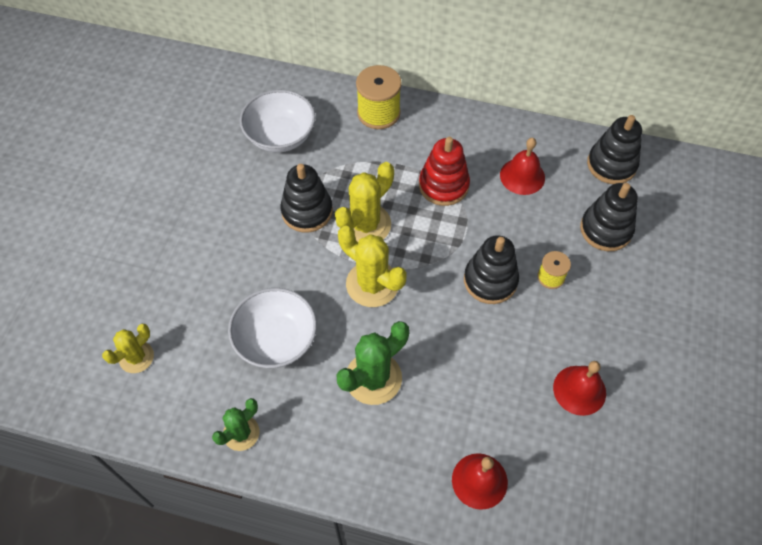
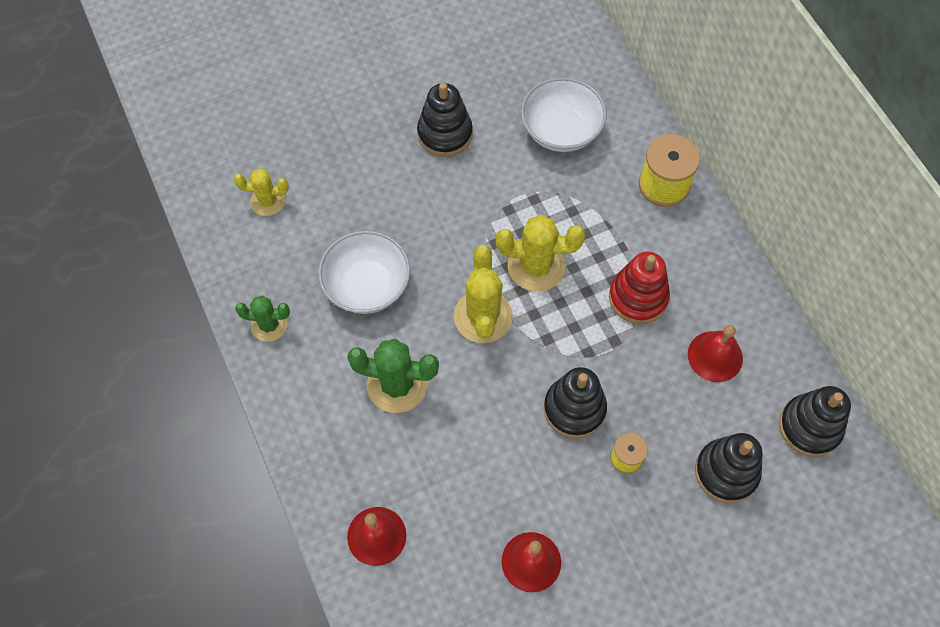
camera: 50 degrees right, 5 degrees up
(307, 211) = (506, 211): black stacking toy -> black stacking toy (445, 134)

